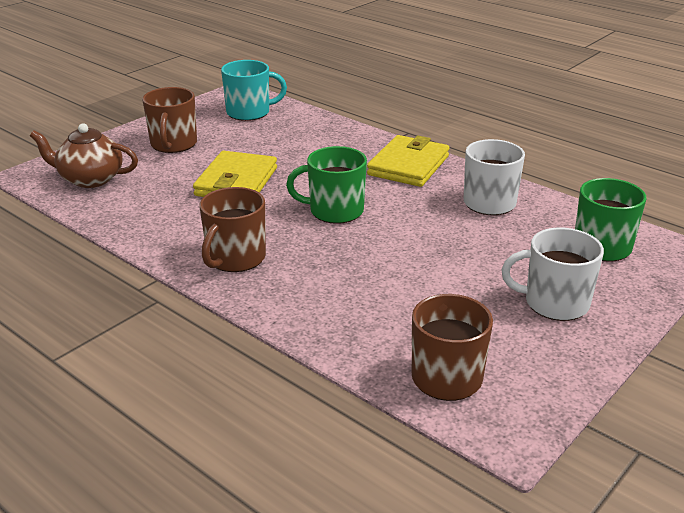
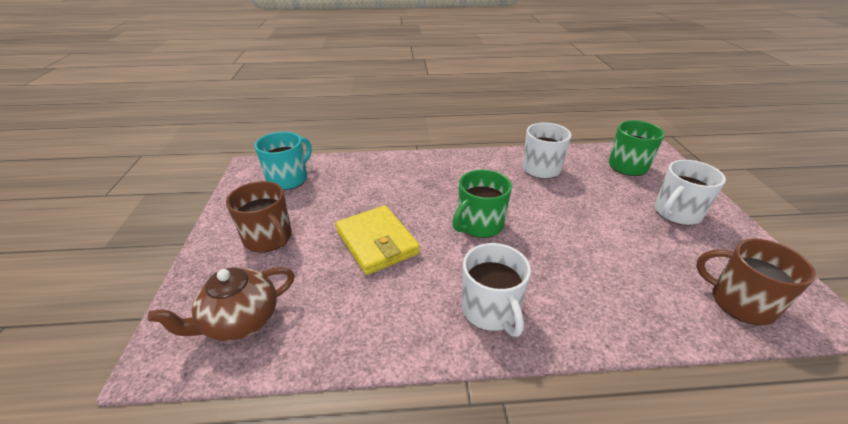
camera: 45 degrees left, 5 degrees up
(235, 258) = (491, 310): brown mug -> white mug
(408, 165) = (460, 167): yellow wallet -> none

